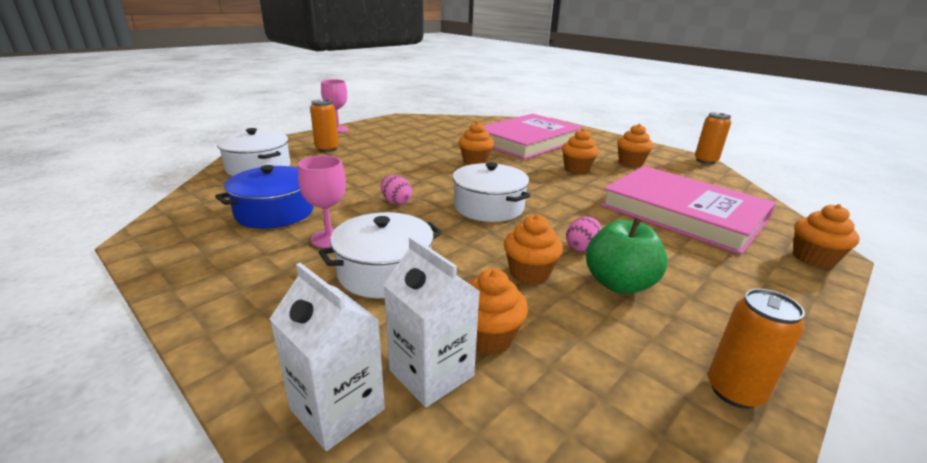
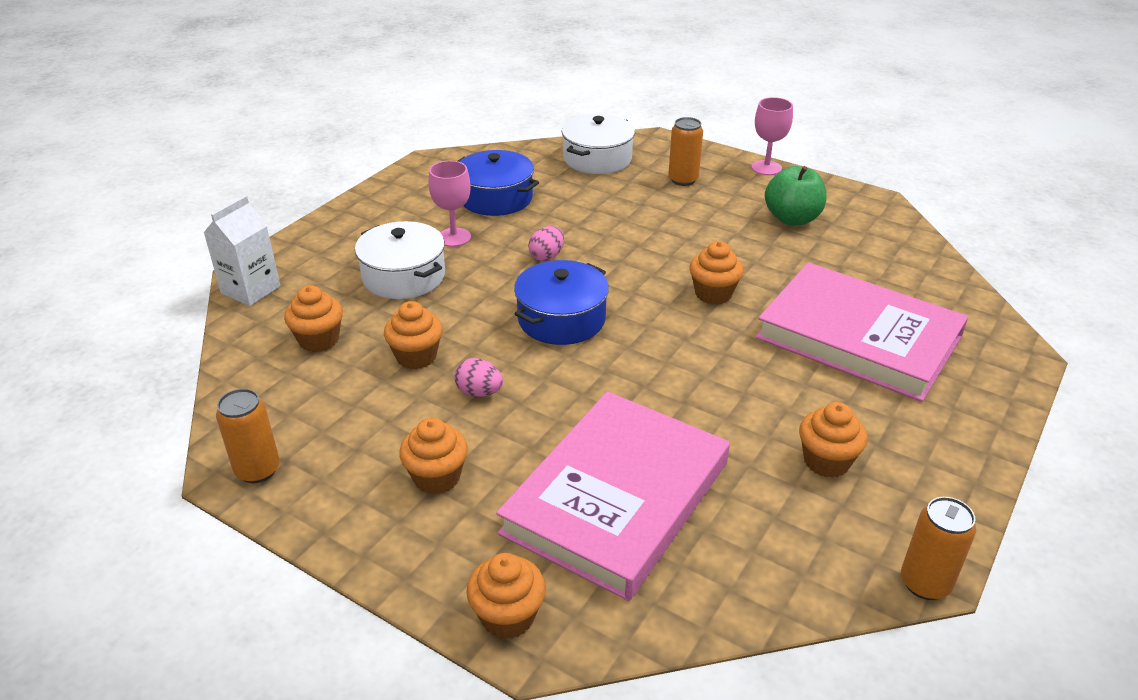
camera: 80 degrees right, 10 degrees up
(431, 373) = (280, 319): white carton -> none
(488, 207) = (561, 319): white pot -> blue pot
(577, 169) = (744, 393): orange cupcake -> orange cupcake (437, 477)
(618, 284) = (408, 416): green apple -> green apple (792, 219)

